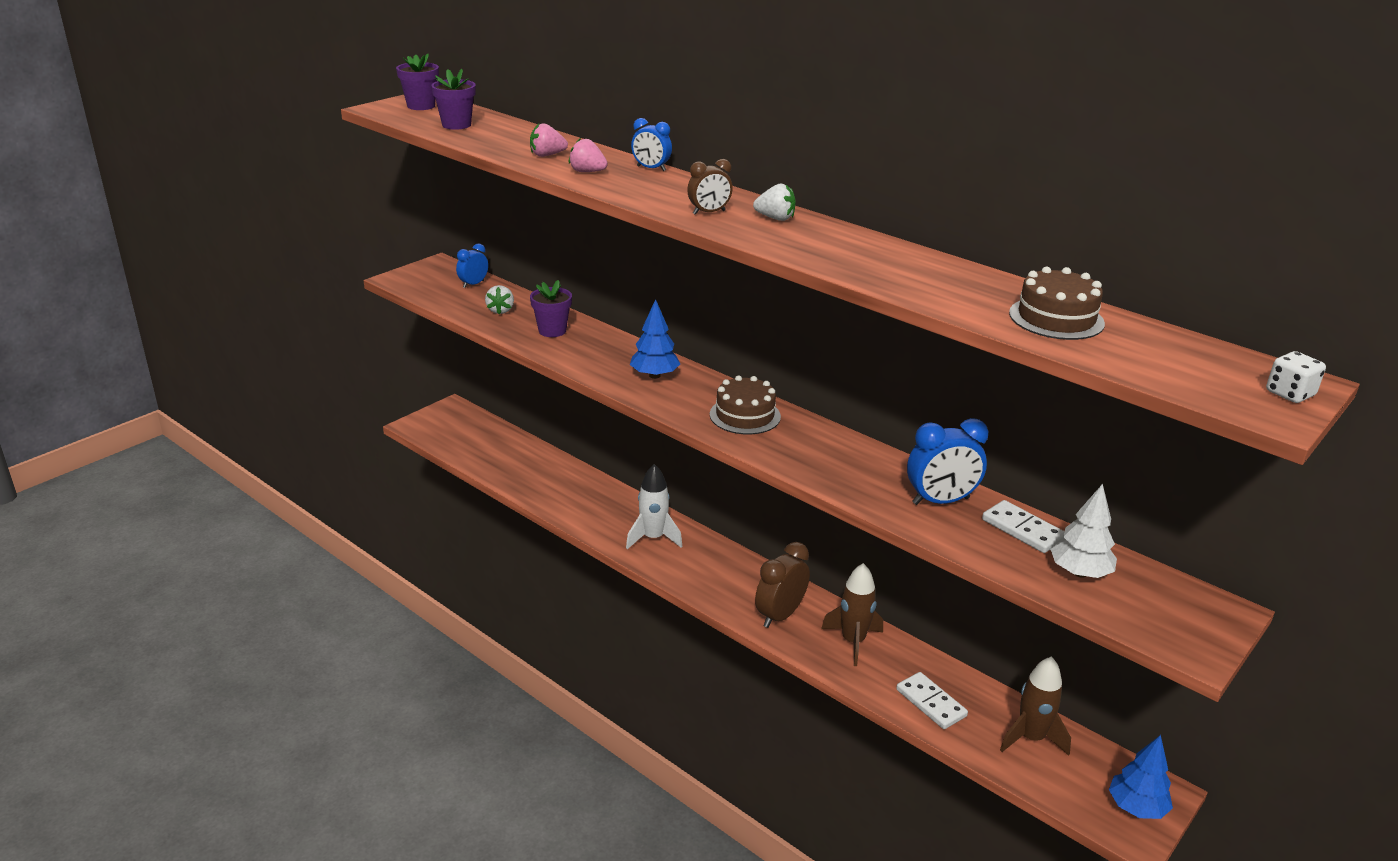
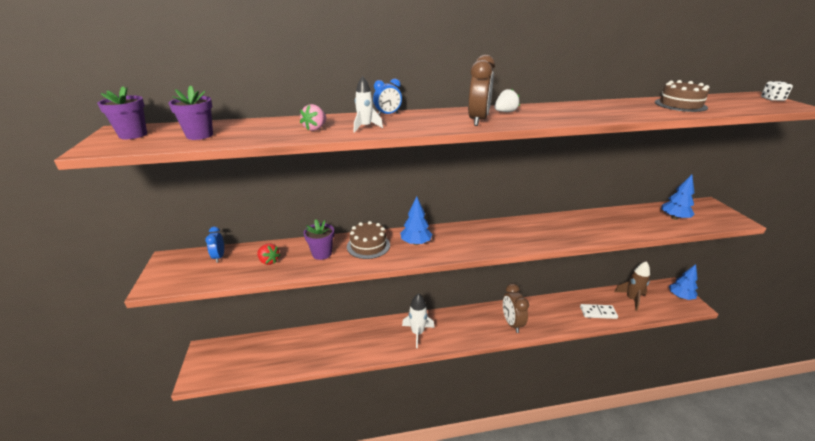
camera: 50 degrees left, 0 degrees up
(500, 310) = (269, 261): white strawberry -> red strawberry
(587, 172) = (365, 127): pink strawberry -> white rocket
(709, 212) = (478, 120): brown clock -> brown clock, size x1.69
(745, 415) = (485, 235): brown cake -> brown cake (368, 246)
(853, 641) = (545, 311): brown rocket -> none
(941, 501) = (602, 222): blue clock -> none
(1022, 530) = (635, 215): white domino -> none
(1079, 573) = (674, 218): white tree -> blue tree

